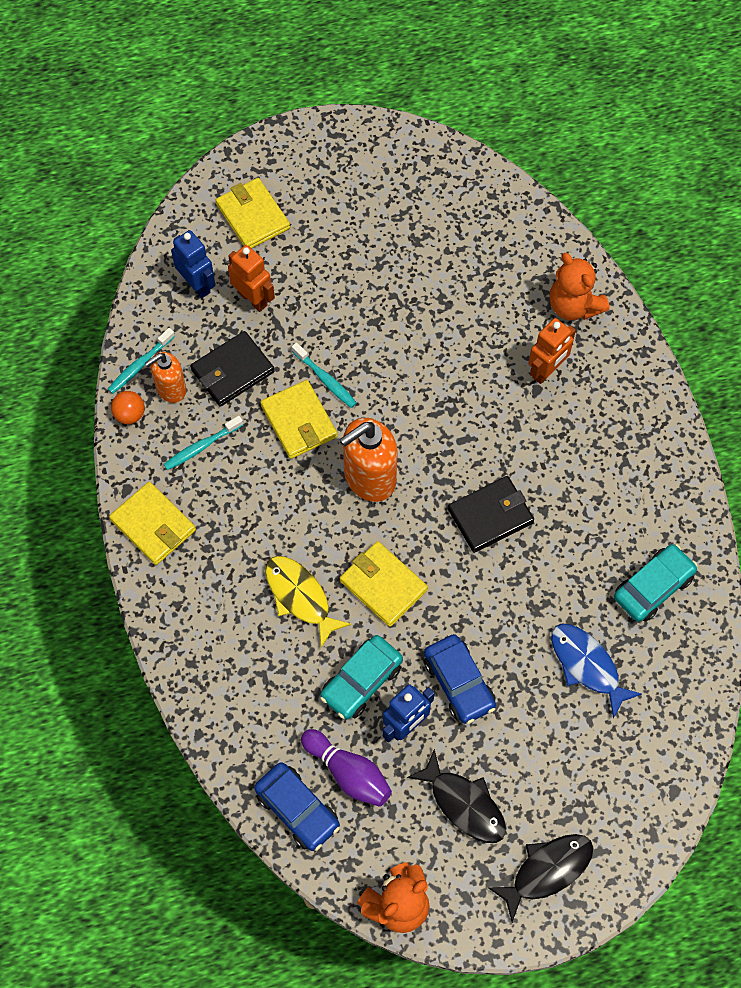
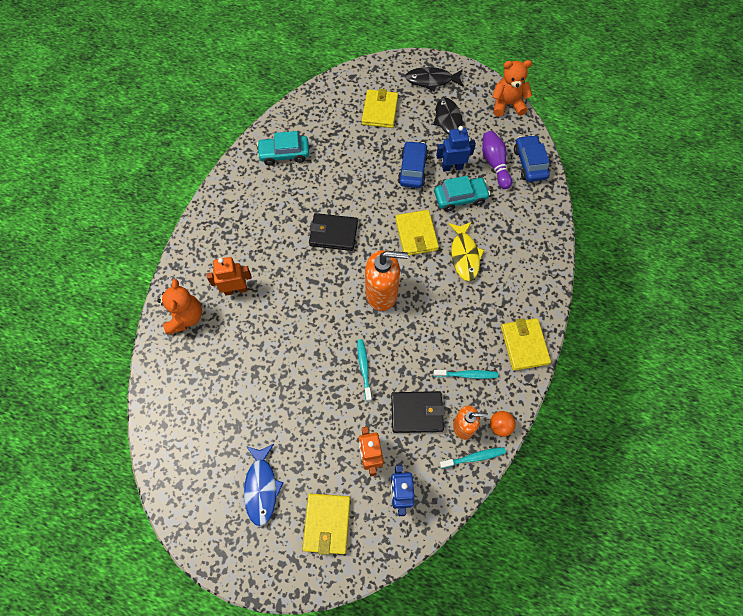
camera: 145 degrees left, 0 degrees up
(299, 421) = (398, 352): yellow wallet -> yellow wallet (380, 111)
(587, 666) = (346, 141): blue fish -> blue fish (261, 487)

